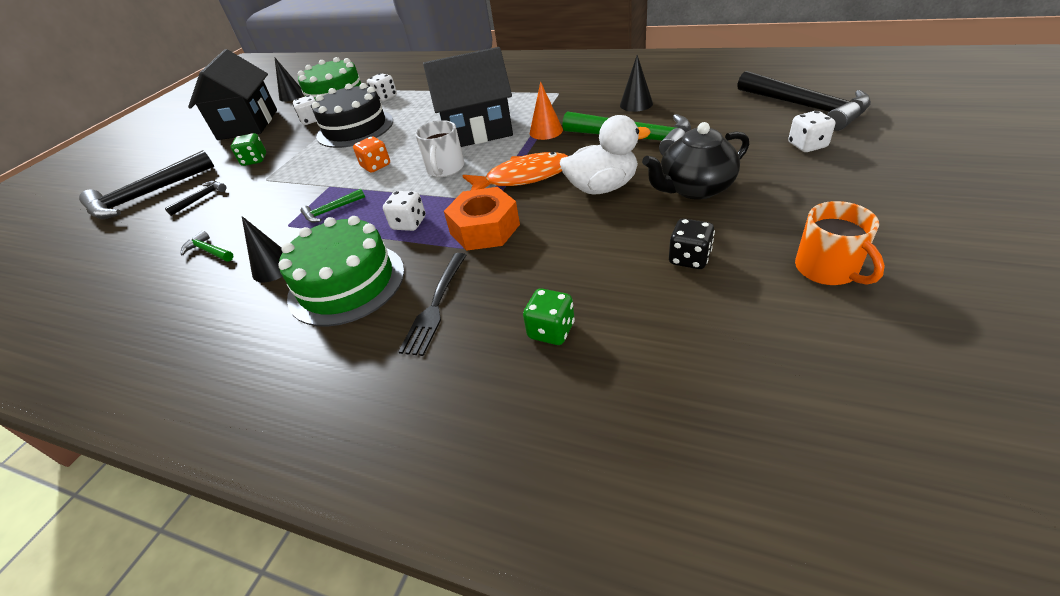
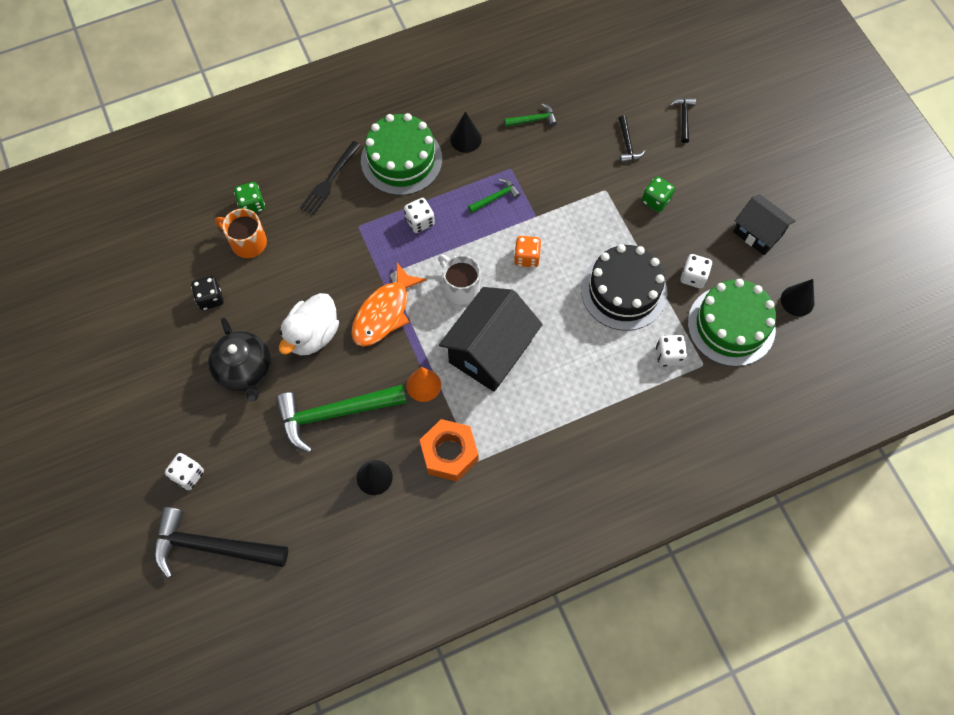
camera: 130 degrees right, 25 degrees up
(146, 195) = (683, 118): black hammer -> black hammer, size x0.46
(248, 124) = (758, 233): black house -> black house, size x0.61
(331, 211) = (495, 197): green hammer -> green hammer turned 45 degrees clockwise
(436, 305) = (329, 180): black fork -> black fork turned 120 degrees counterclockwise
(485, 229) = (360, 248): orange nut -> orange nut (449, 453)
(694, 189) = (245, 370): black teapot -> black teapot turned 135 degrees clockwise
(828, 269) = (130, 334): orange mug -> orange mug (247, 242)

